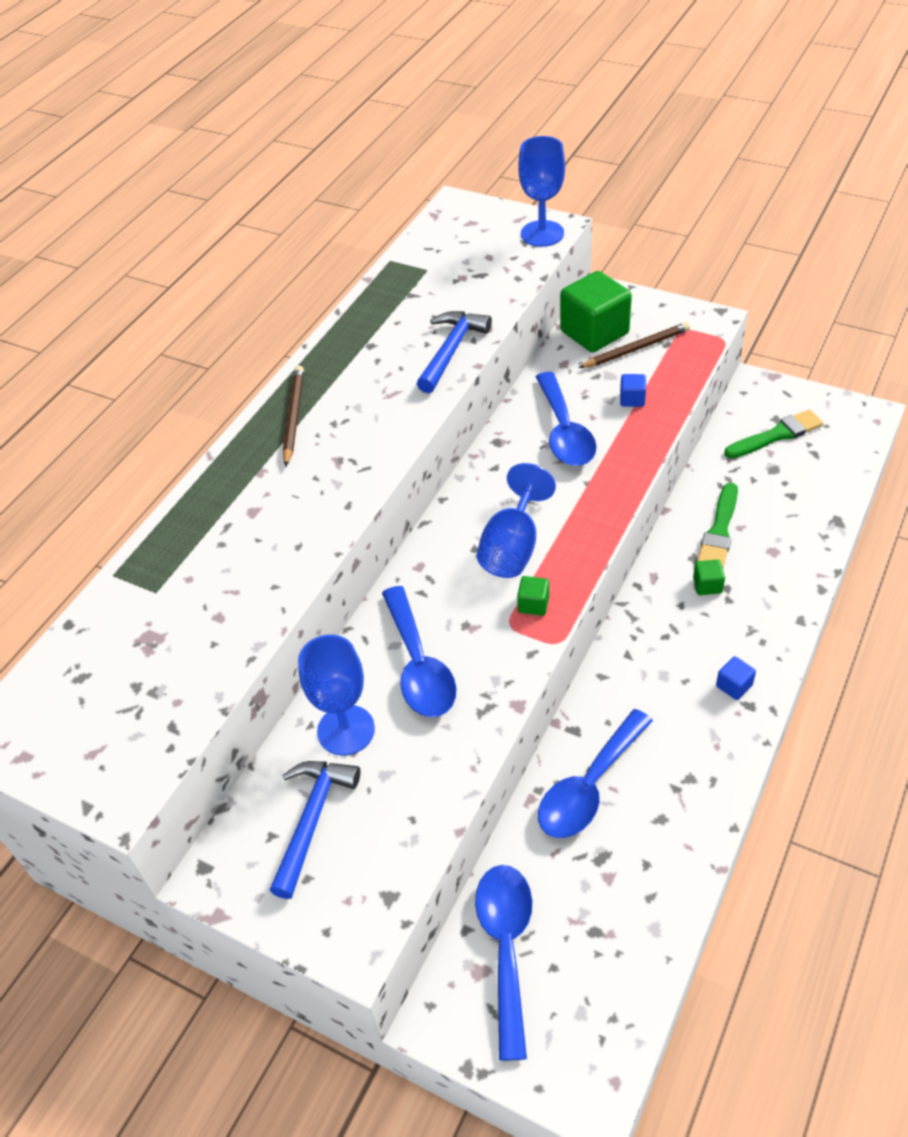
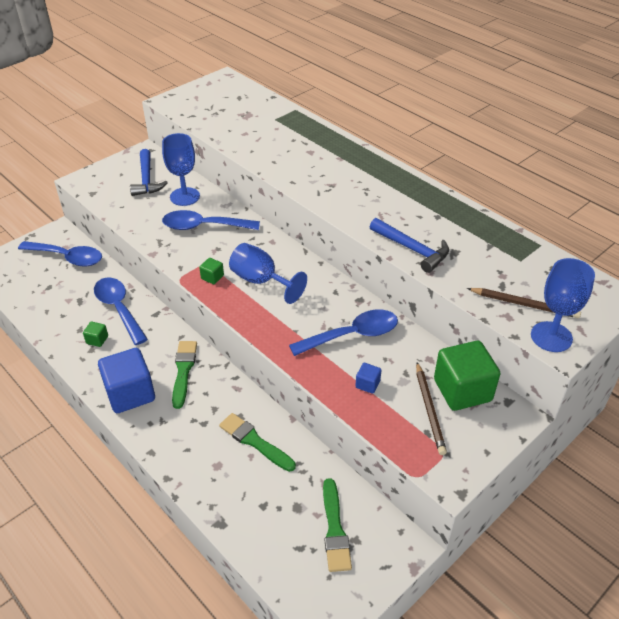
camera: 105 degrees right, 5 degrees down
(293, 417) = (381, 175): brown pencil -> brown pencil (524, 304)
(312, 819) = (147, 179): blue hammer -> blue hammer turned 45 degrees clockwise
(564, 431) = (352, 335): blue spoon -> blue spoon turned 150 degrees clockwise
(660, 644) = (183, 370): none -> green brush
(707, 585) = (212, 413): green cube -> green cube (97, 340)
(734, 686) = (130, 394): blue cube -> blue cube, size x2.29

